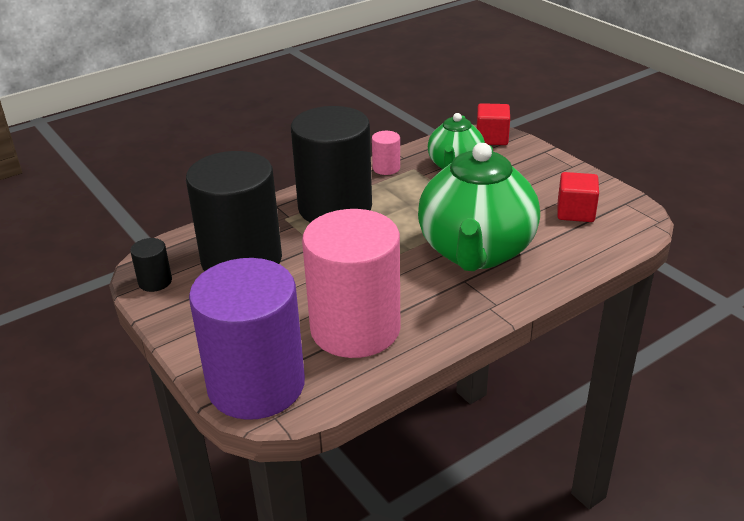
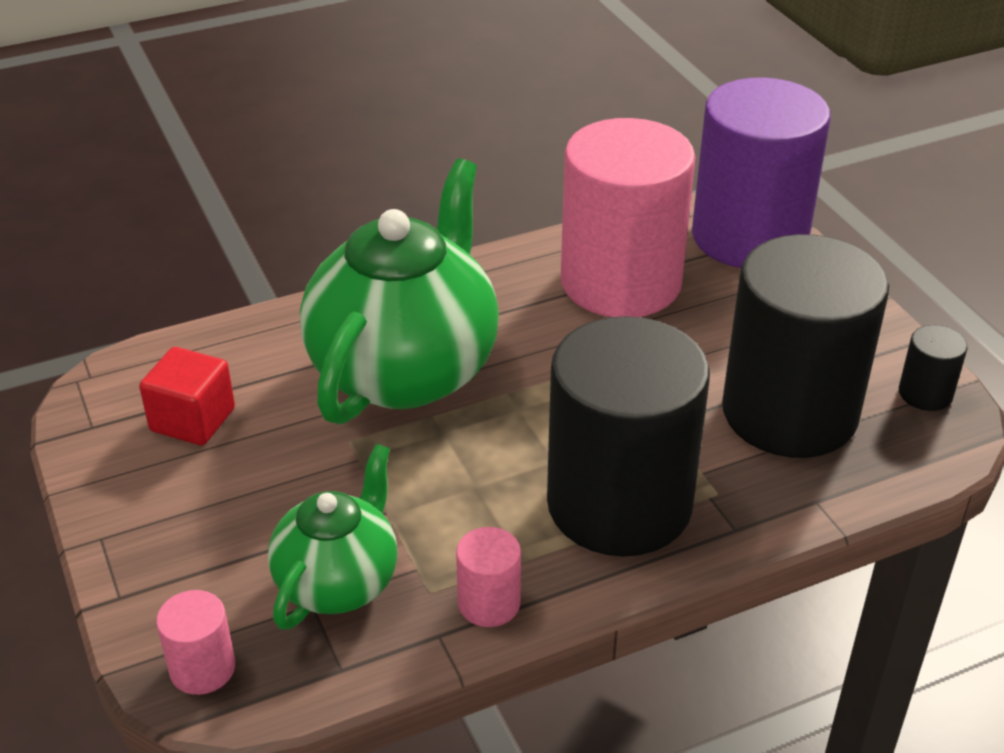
camera: 170 degrees left, 5 degrees up
(492, 138) = (202, 668): red cube -> pink cylinder

